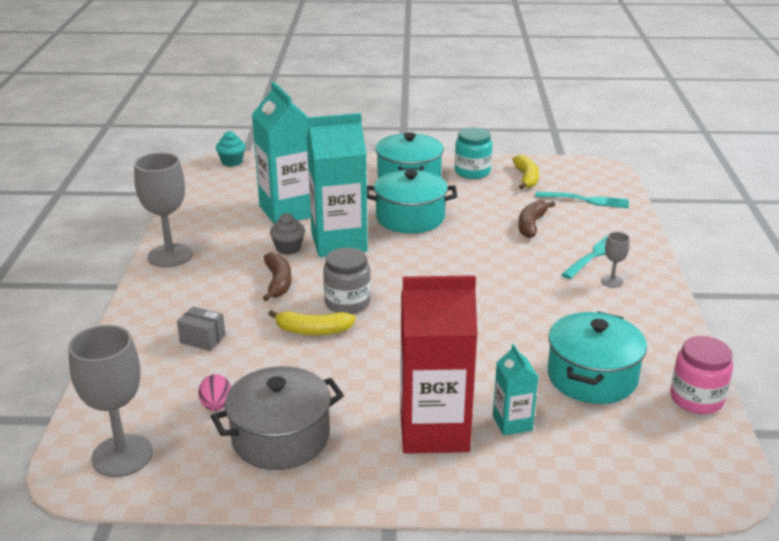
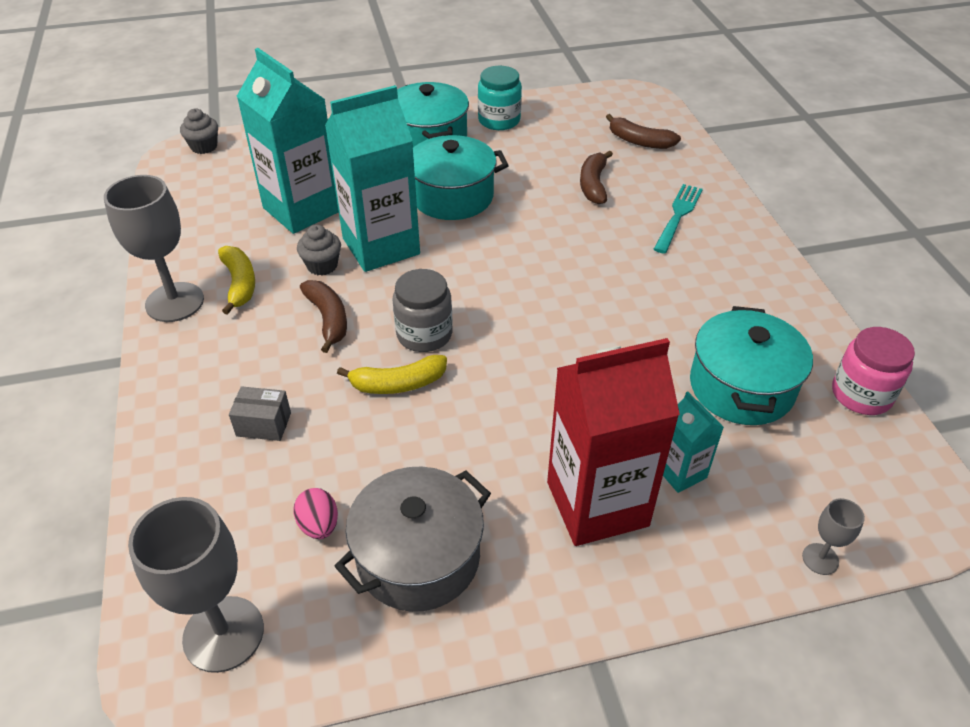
camera: 15 degrees left, 15 degrees up
(232, 162) = (204, 147): turquoise cupcake -> grey cupcake
(526, 178) = (563, 121): yellow banana -> yellow banana (239, 284)
(586, 200) = (639, 141): turquoise fork -> brown banana
(612, 281) = (710, 249): grey goblet -> grey goblet (820, 559)

